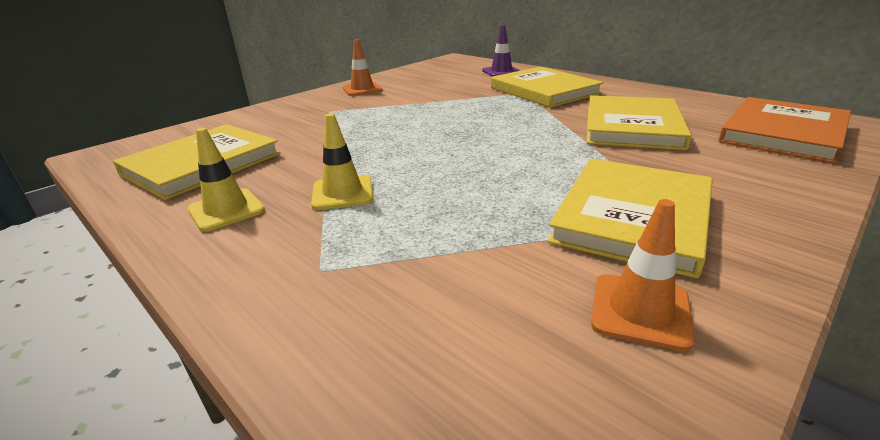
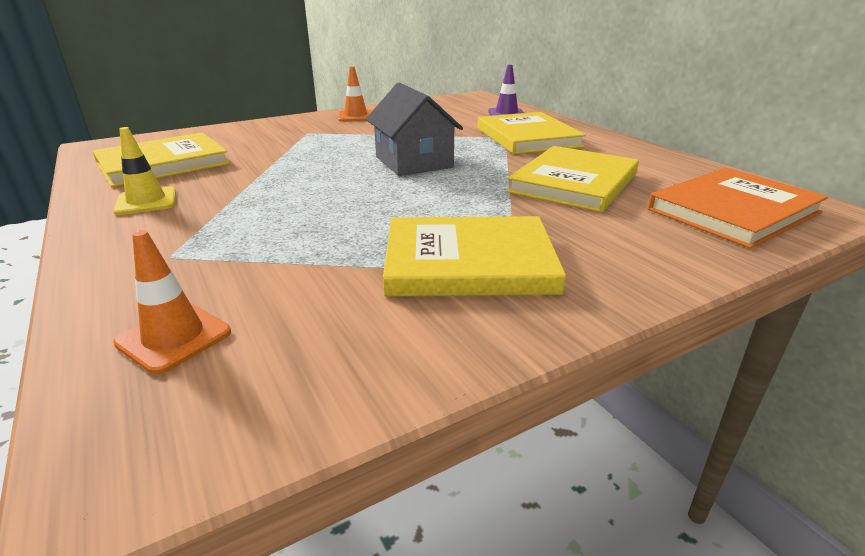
camera: 15 degrees right, 0 degrees up
(342, 193) = (245, 202): yellow traffic cone -> none
(469, 127) = (413, 162): none -> grey house
(633, 217) = (469, 262): yellow book -> yellow book turned 45 degrees clockwise
(640, 311) = (380, 334): orange traffic cone -> orange traffic cone (174, 338)

